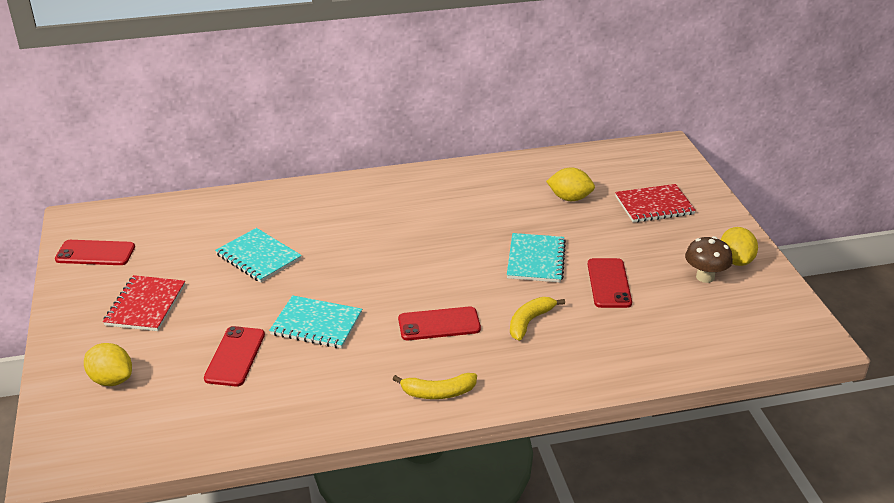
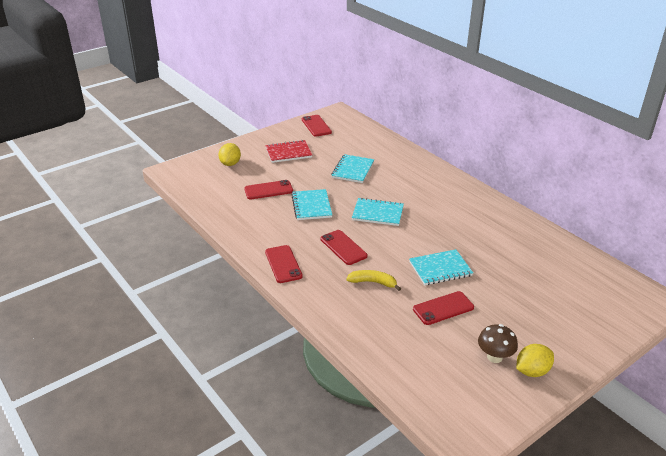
camera: 65 degrees right, 0 degrees up
(384, 269) = (378, 213): none -> turquoise notebook
(438, 393) = (283, 264): yellow banana -> red phone
(569, 198) = (527, 266): yellow lemon -> none
(654, 205) = (563, 310): red notebook -> none

